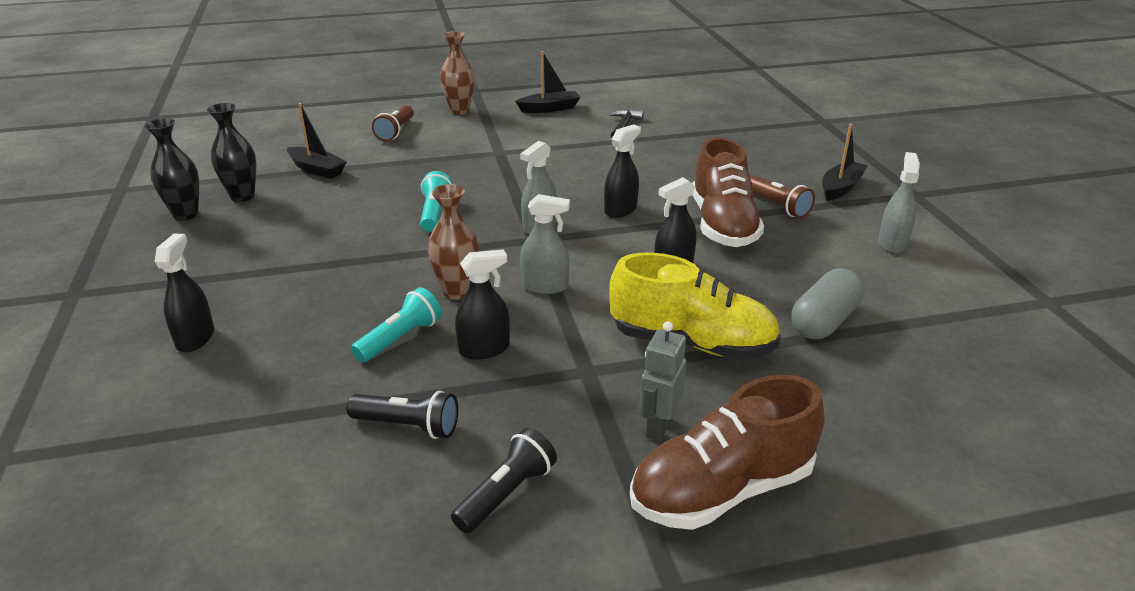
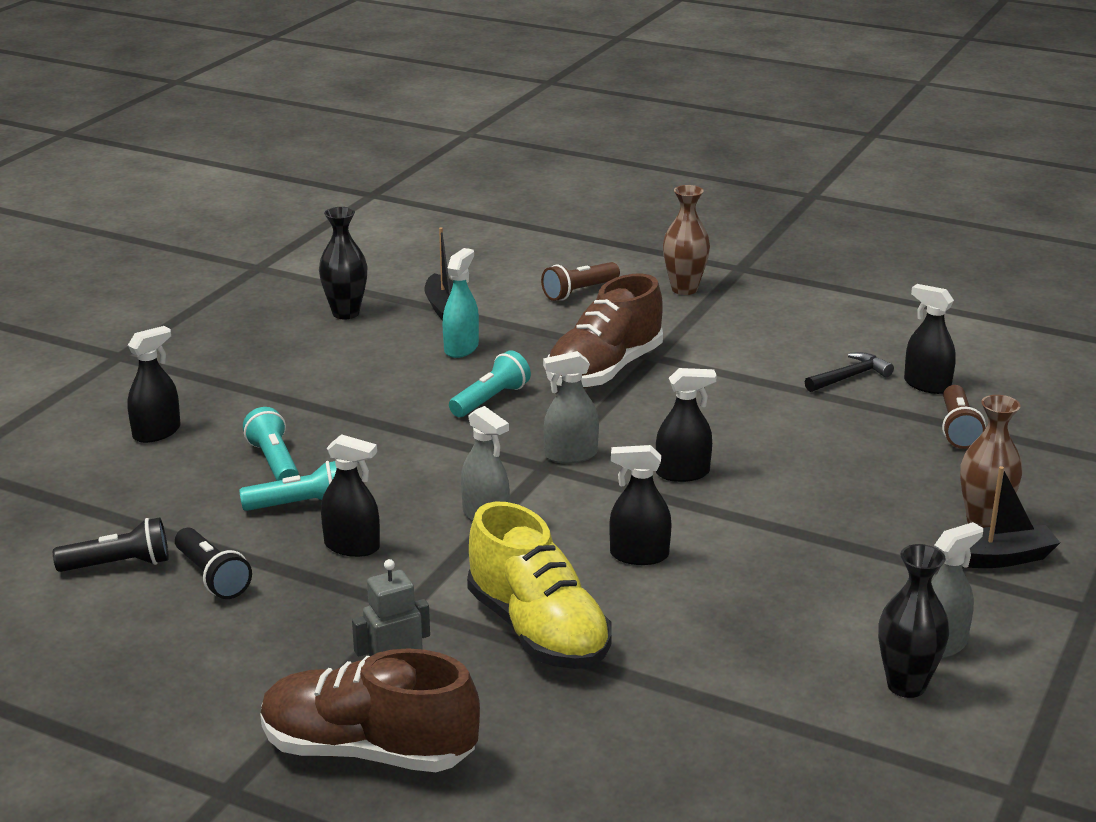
camera: 40 degrees right, 5 degrees down
(186, 214) = (279, 314): black vase -> black vase (906, 685)
(333, 317) = (274, 462): none -> turquoise flashlight
(365, 189) = (461, 348): none -> turquoise spray bottle
(457, 292) = (401, 485): brown vase -> brown vase (983, 521)
(507, 493) = (212, 662): black flashlight -> black flashlight (119, 565)
(549, 109) = (794, 322): black boat -> none
(667, 117) = (927, 385): none -> black spray bottle
(722, 225) = (769, 537): brown shoe -> brown shoe (604, 371)
(777, 206) = (874, 545): brown flashlight -> brown flashlight (958, 429)
(824, 321) = (705, 678): grey capsule -> none

